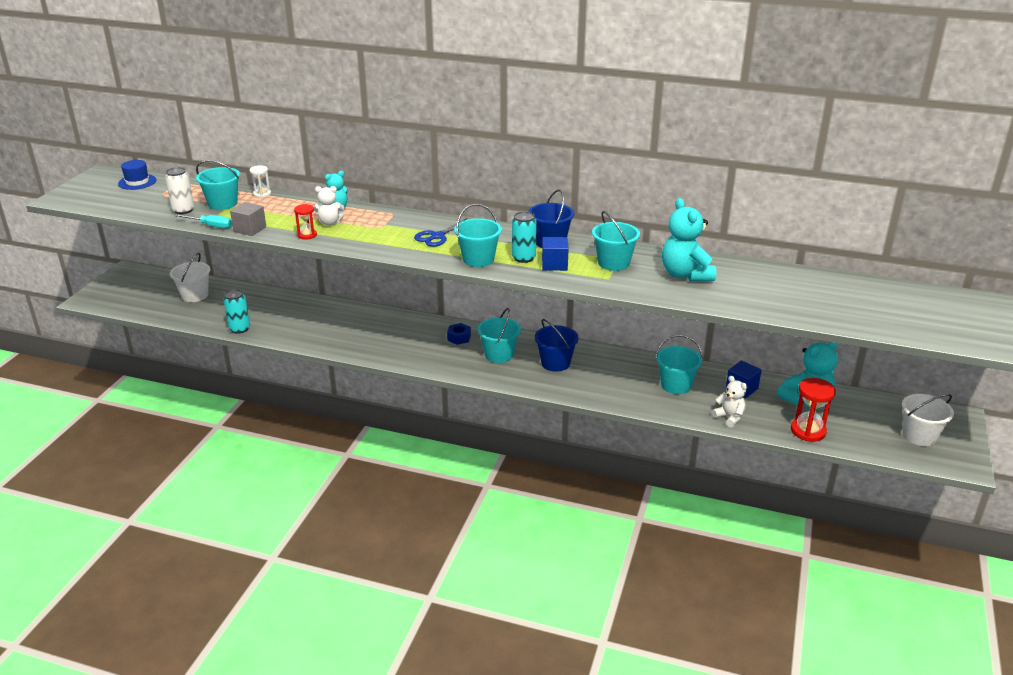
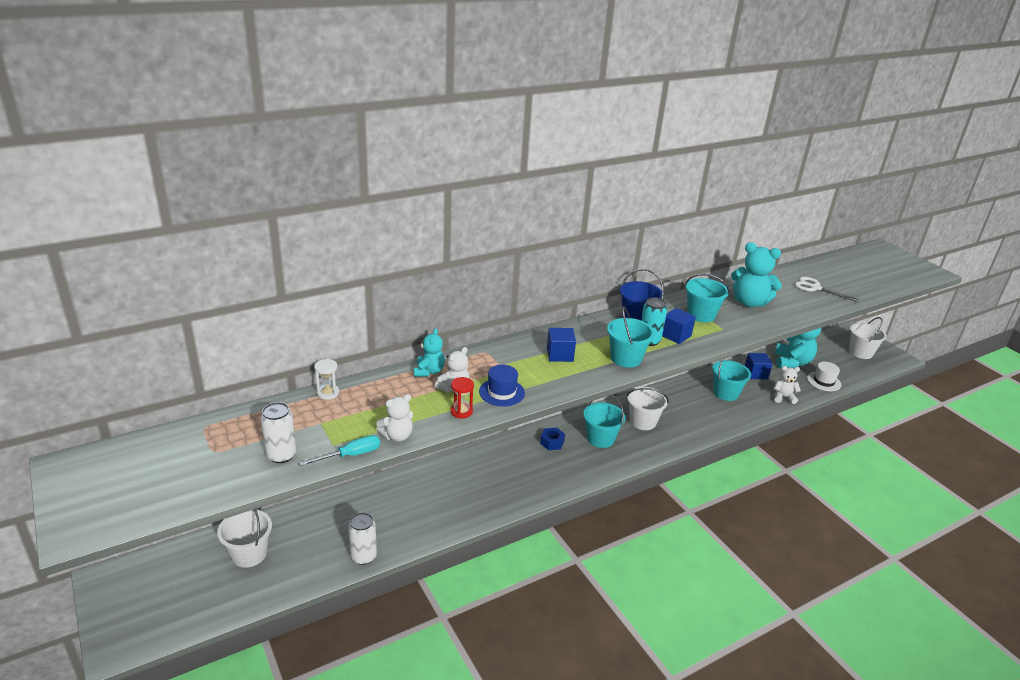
camera: 50 degrees left, 0 degrees up
(137, 182) = (146, 453): blue hat -> blue hat (501, 392)
(222, 204) = (309, 424): turquoise bucket -> none
(239, 329) = (363, 556): turquoise can -> white can
(250, 229) = (397, 436): grey cube -> white teddy bear
(437, 236) = (560, 354): blue scissors -> blue cube
(555, 363) = (643, 421): blue bucket -> white bucket
(792, 294) = (815, 288): none -> white scissors
(808, 431) = (823, 381): red hourglass -> white hat

